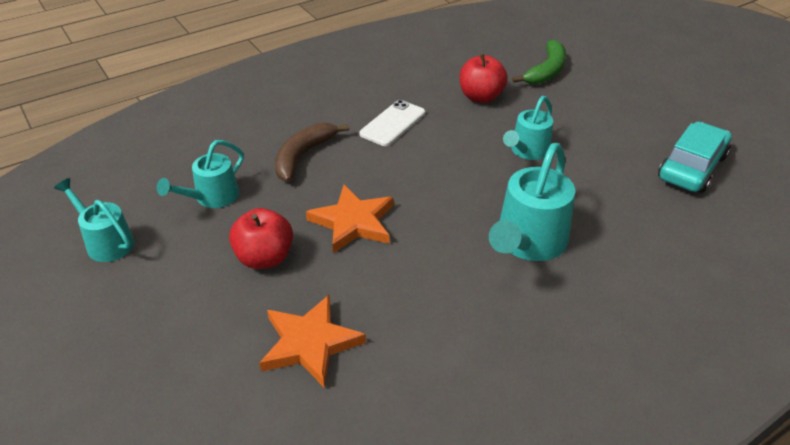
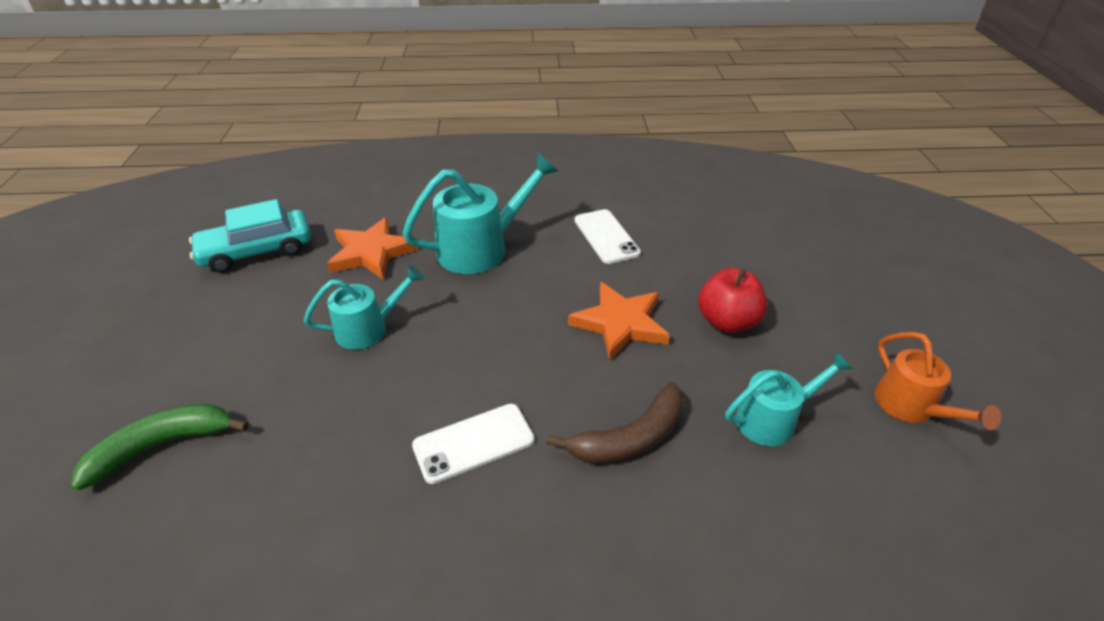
camera: 150 degrees left, 0 degrees up
(105, 241) = (911, 408): turquoise watering can -> orange watering can
(310, 343) = (710, 245): orange star -> orange star (371, 252)
(426, 307) = (606, 236): none -> white phone
(481, 97) = (311, 437): red apple -> none

